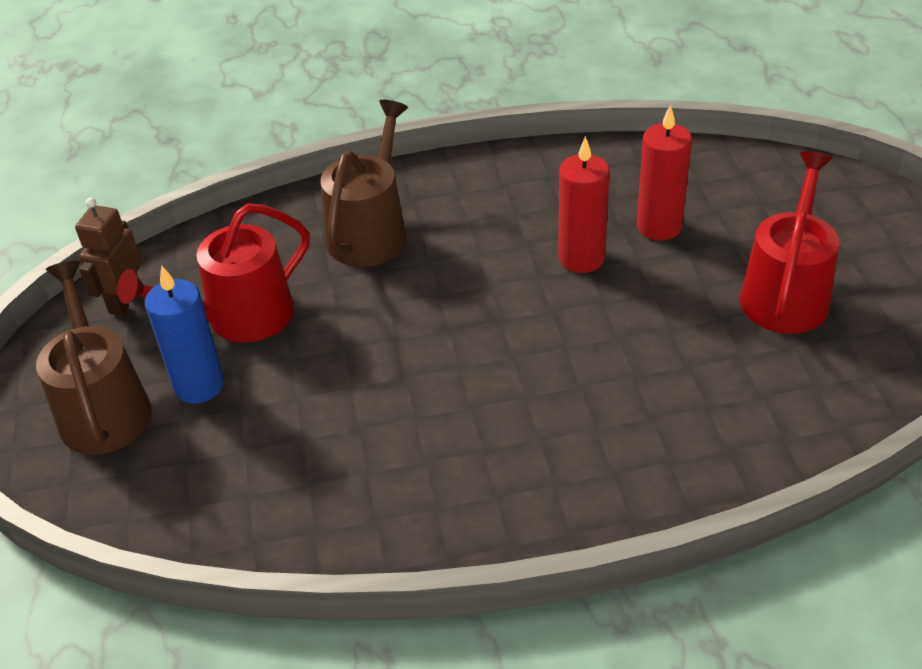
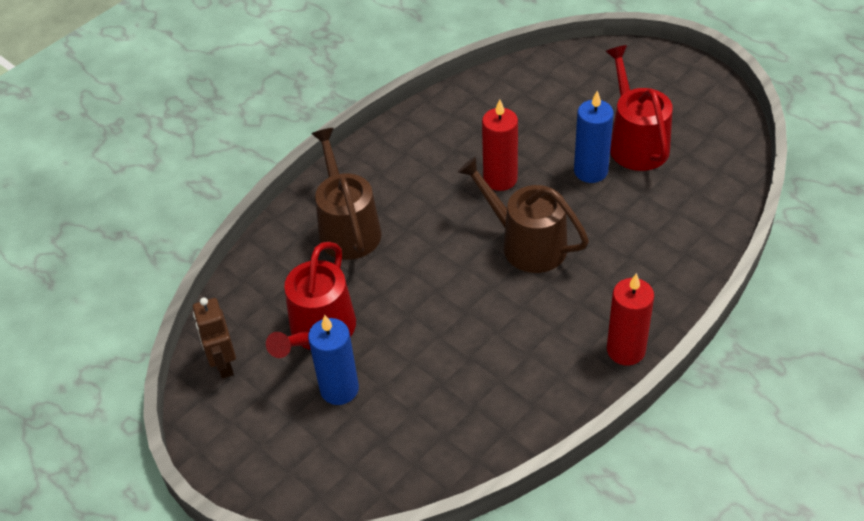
camera: 35 degrees left, 5 degrees up
(103, 408) = (289, 440): brown watering can -> brown watering can (527, 244)
(659, 226) = (527, 135): red candle -> red candle (626, 350)
(697, 299) = (590, 171): none -> blue candle

